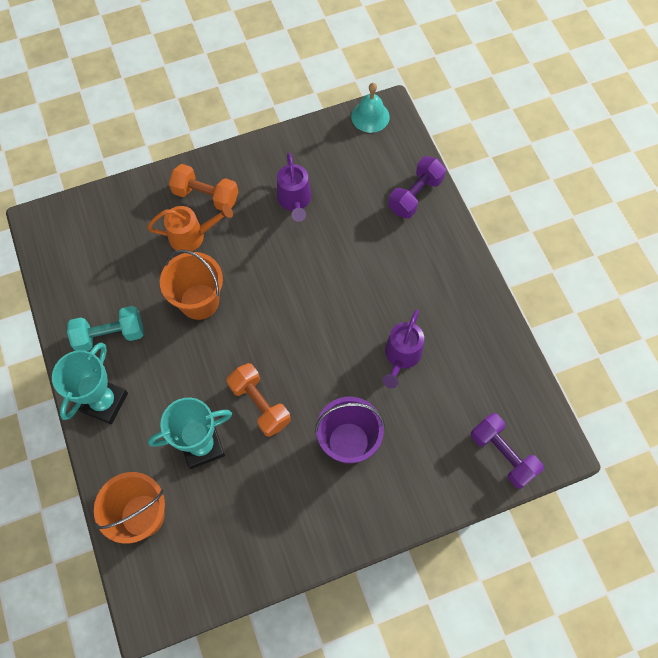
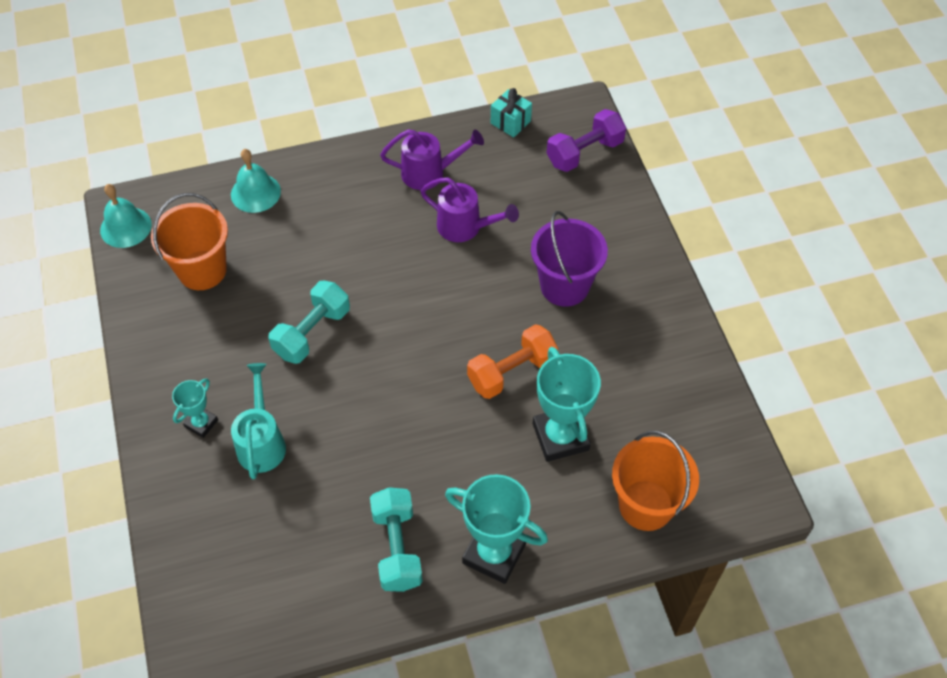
camera: 85 degrees left, 10 degrees down
(192, 236) = (262, 442): orange watering can -> turquoise watering can
(199, 301) = (363, 435): orange bucket -> orange bucket (202, 270)
(206, 196) = (201, 423): orange dumbbell -> turquoise trophy
(286, 255) = (312, 332): none -> turquoise dumbbell
(294, 201) = (234, 319): purple watering can -> purple watering can (430, 173)
(415, 195) = (255, 193): purple dumbbell -> turquoise bell
(527, 385) = (510, 122): none -> turquoise gift

